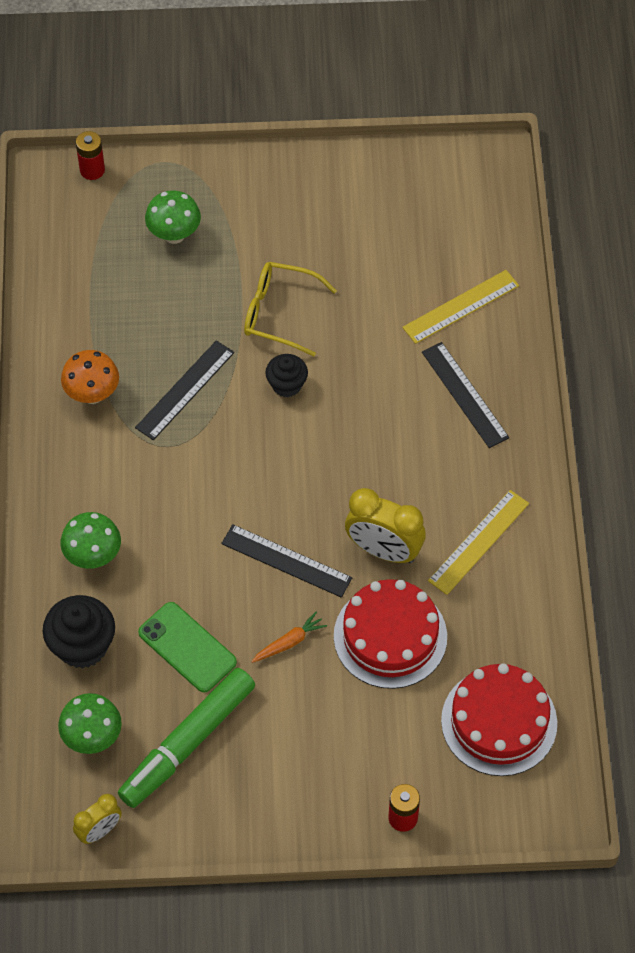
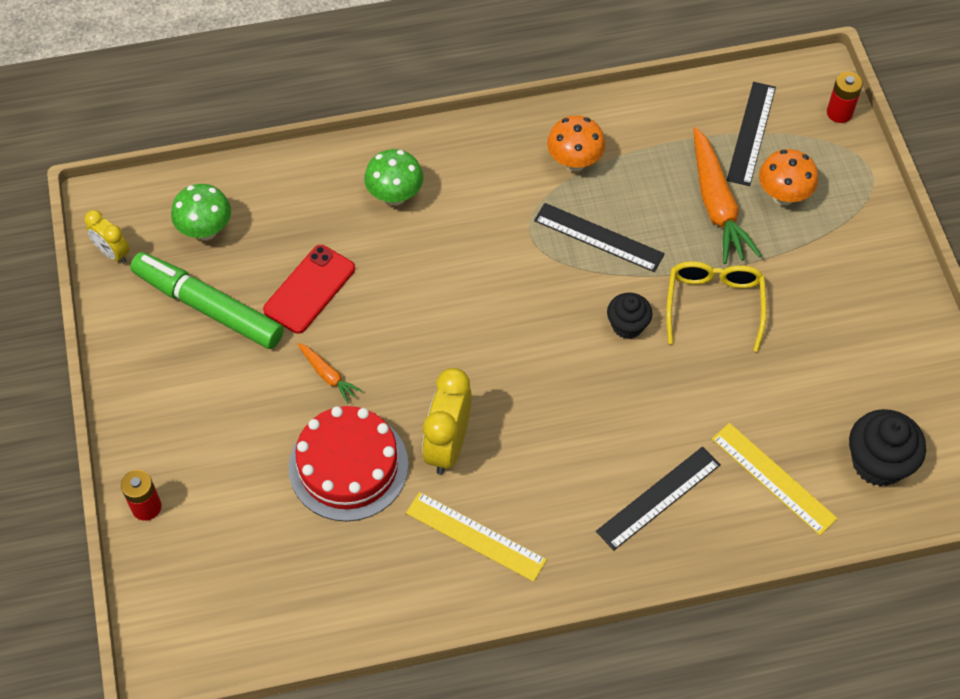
camera: 80 degrees right, 0 degrees up
(82, 646) = (299, 205): black cupcake -> black cupcake (878, 463)
(172, 288) = (717, 205): none -> orange carrot
(174, 234) = (783, 196): green mushroom -> orange mushroom
(187, 647) = (309, 289): green phone -> red phone
(286, 561) = (419, 358): black ruler -> black ruler (751, 133)
(499, 722) = (263, 584): red cake -> none

